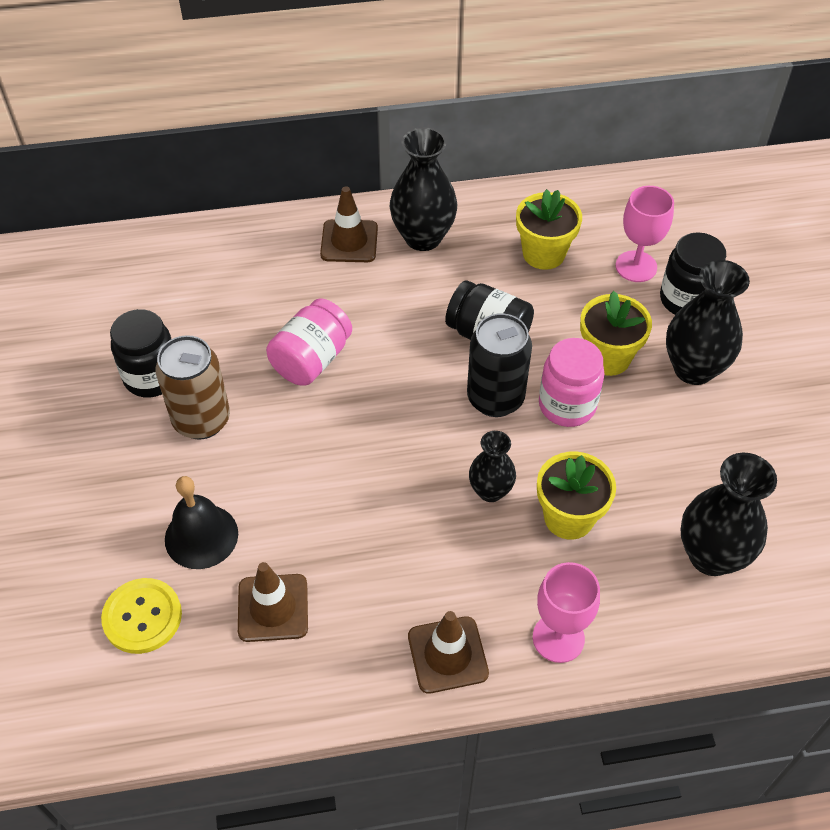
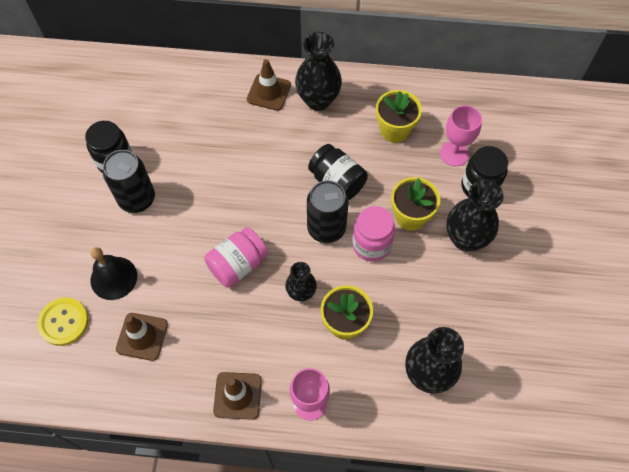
camera: 15 degrees right, 10 degrees up
(201, 420) = (137, 199): brown can -> black can
(311, 359) = (218, 173): pink jar -> pink jar (238, 265)

